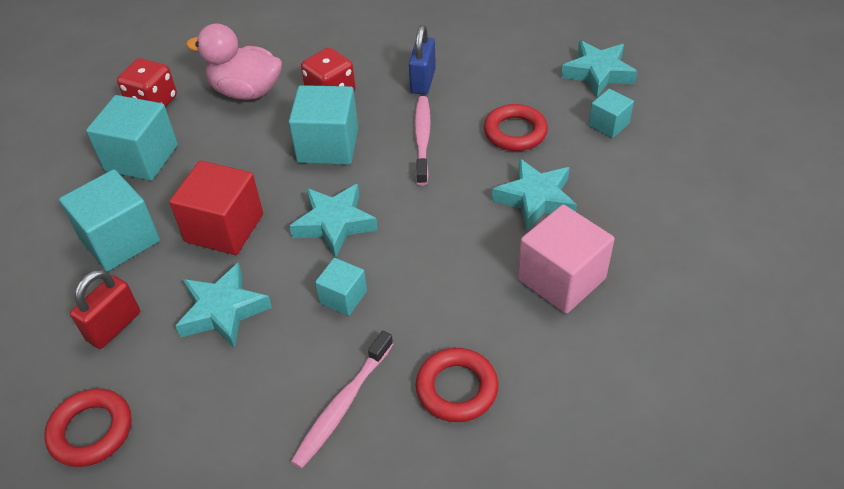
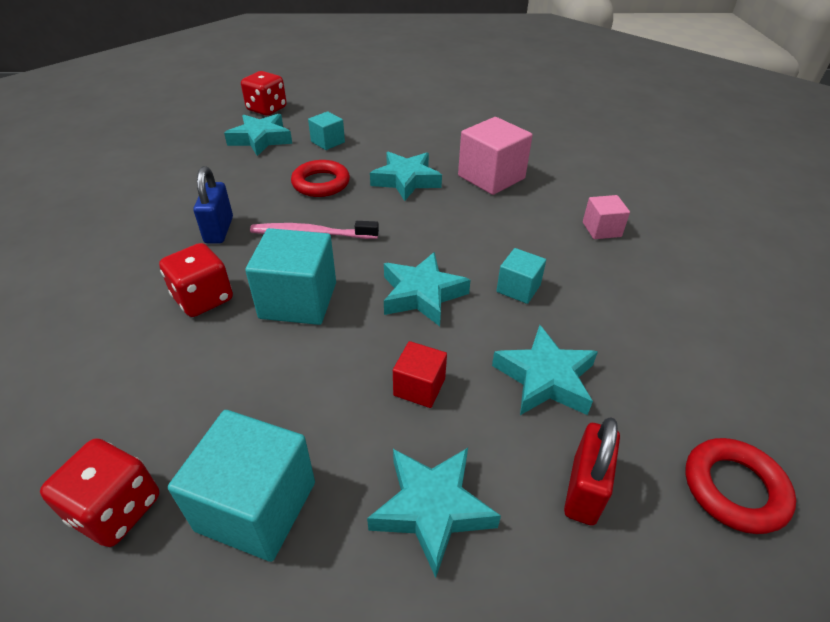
camera: 90 degrees left, 5 degrees down
(114, 326) = (584, 490): red padlock -> red padlock turned 75 degrees clockwise
(120, 240) = (432, 509): turquoise cube -> turquoise star
(224, 228) = (419, 387): red cube -> red cube, size x0.55
(246, 91) = (154, 382): pink duck -> none
(343, 405) = (635, 288): pink toothbrush -> none
(423, 81) = (219, 230): blue padlock -> blue padlock turned 75 degrees clockwise
(456, 388) = (601, 229): red ring -> pink cube
(674, 63) = (267, 109): none -> red dice

